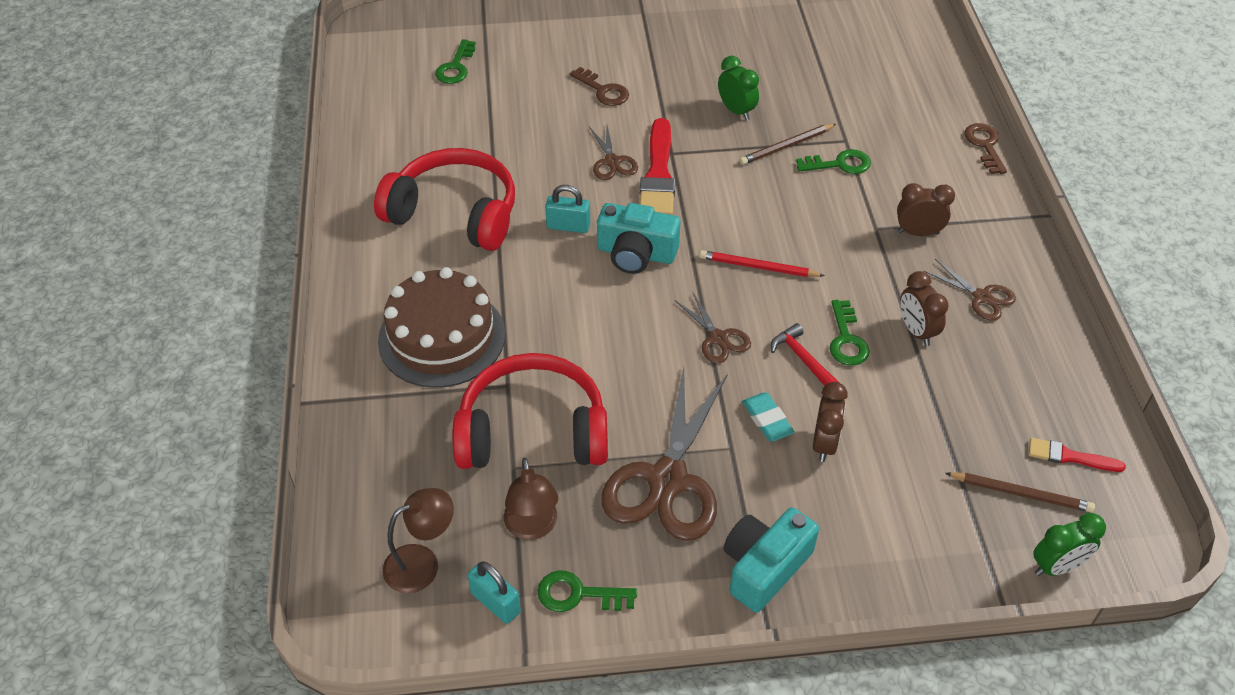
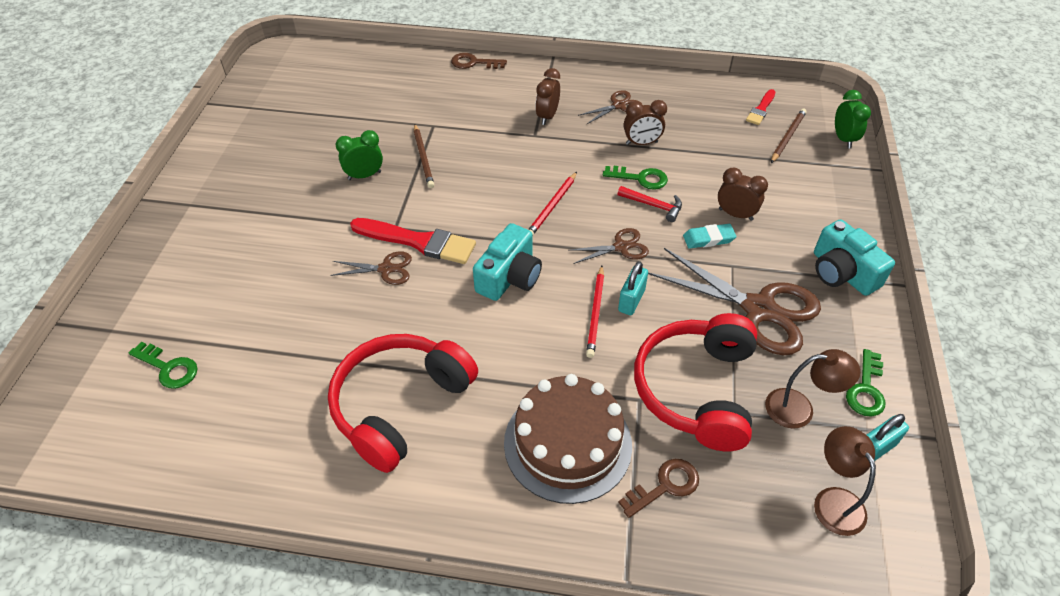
camera: 75 degrees left, 0 degrees up
(568, 226) = (456, 317): turquoise padlock -> turquoise padlock (631, 300)
(603, 90) = (284, 255): brown key -> brown key (665, 486)
(610, 332) = (596, 313): none -> red pencil
(802, 359) = (653, 206): red hammer -> red hammer turned 135 degrees counterclockwise
(839, 164) = (458, 135): green key -> none

